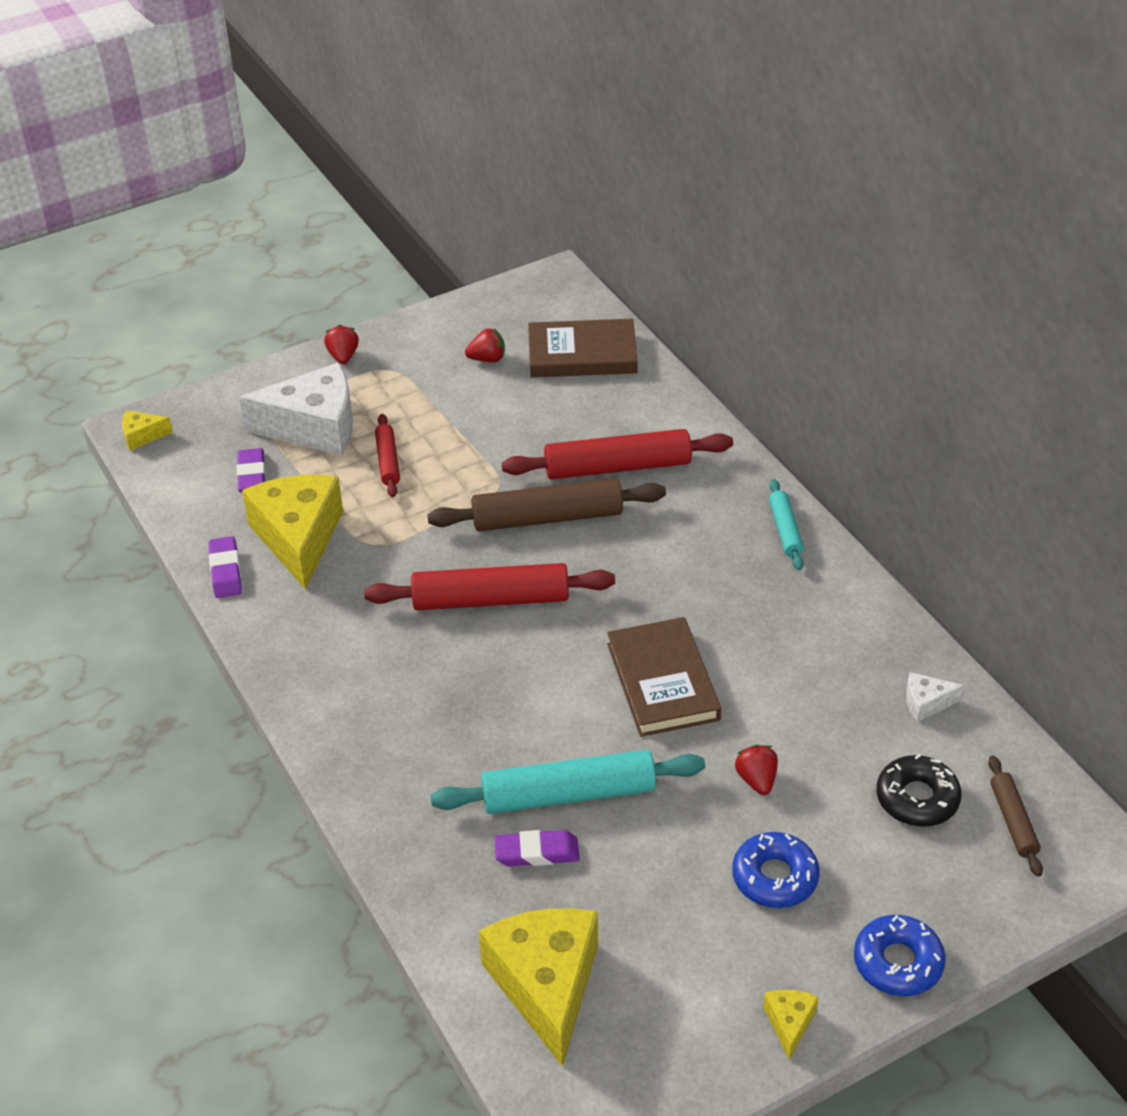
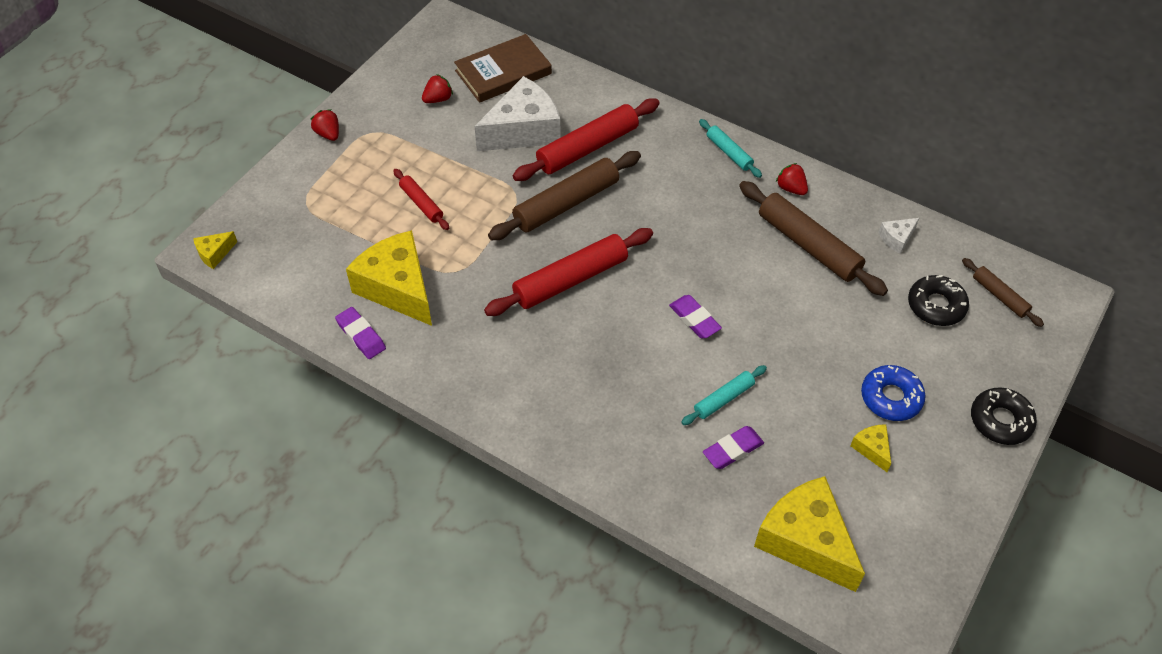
camera: 30 degrees left, 10 degrees up
(252, 474) = (325, 252): purple eraser -> purple eraser (694, 319)
(314, 427) = (346, 197): white cheese -> white cheese (523, 130)
(568, 794) = (723, 399): turquoise rolling pin -> turquoise rolling pin, size x0.53
(662, 682) = (727, 292): brown book -> none
(756, 780) = (833, 335): red strawberry -> red strawberry (791, 188)
(789, 1023) = (968, 492): yellow cheese -> yellow cheese (872, 449)
(805, 668) = (808, 245): none -> brown rolling pin
(898, 962) = (1000, 420): blue donut -> black donut

